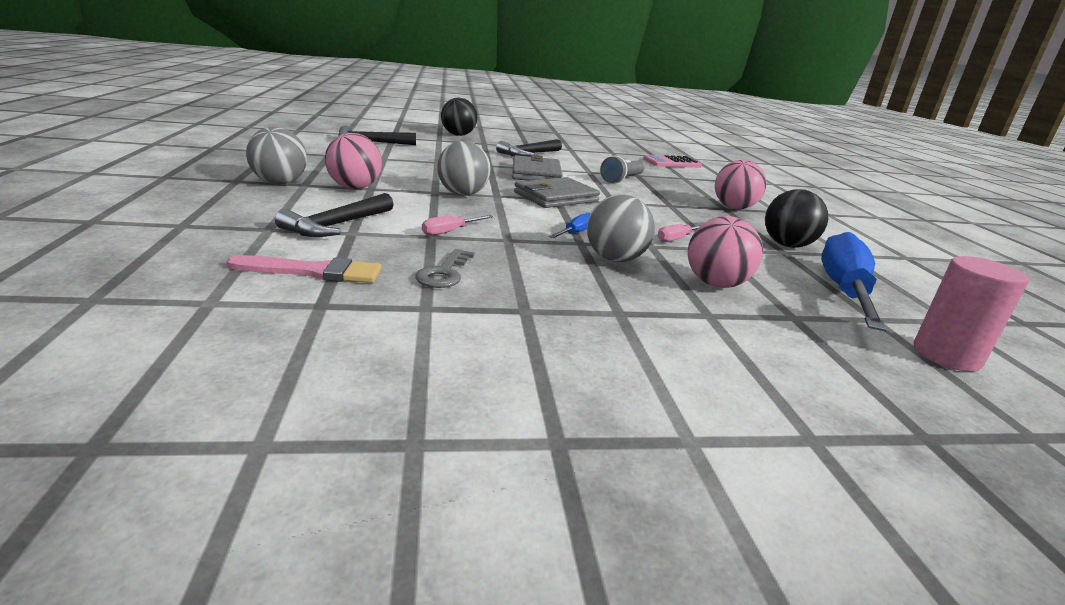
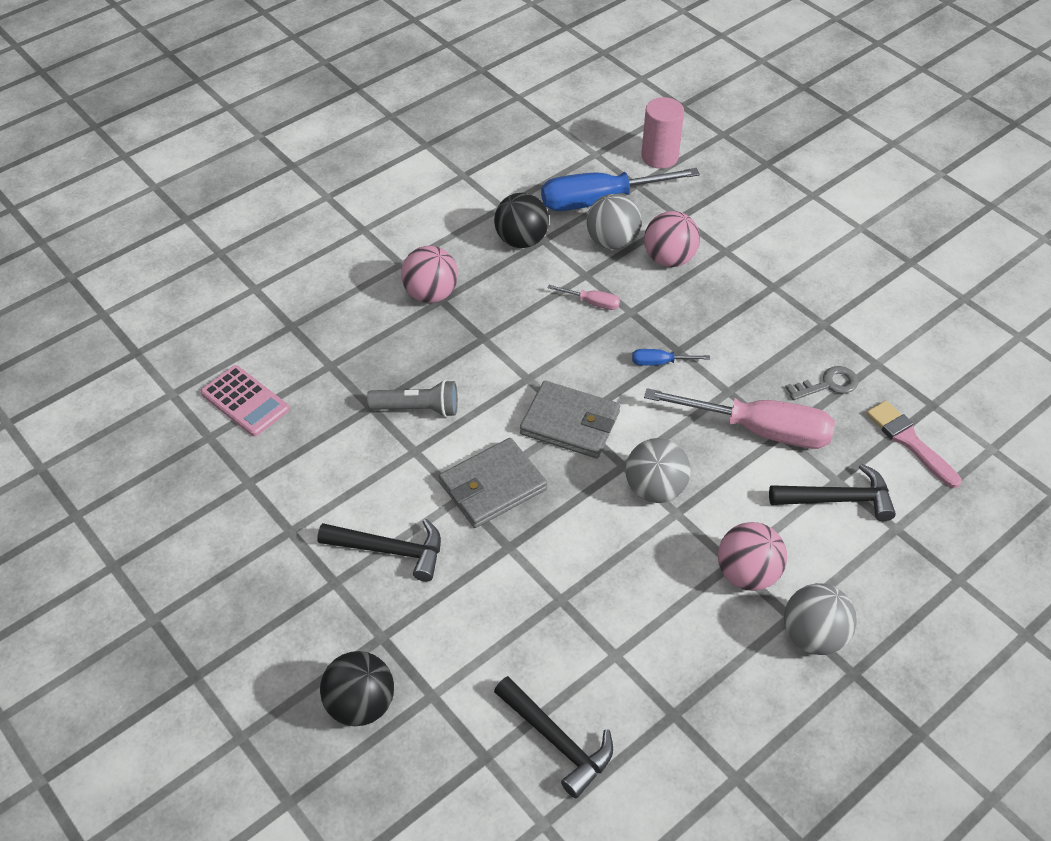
camera: 120 degrees left, 25 degrees up
(450, 232) = (759, 430): pink screwdriver -> pink screwdriver, size x2.33
(615, 259) = (688, 319): grey ball -> grey ball (612, 241)

